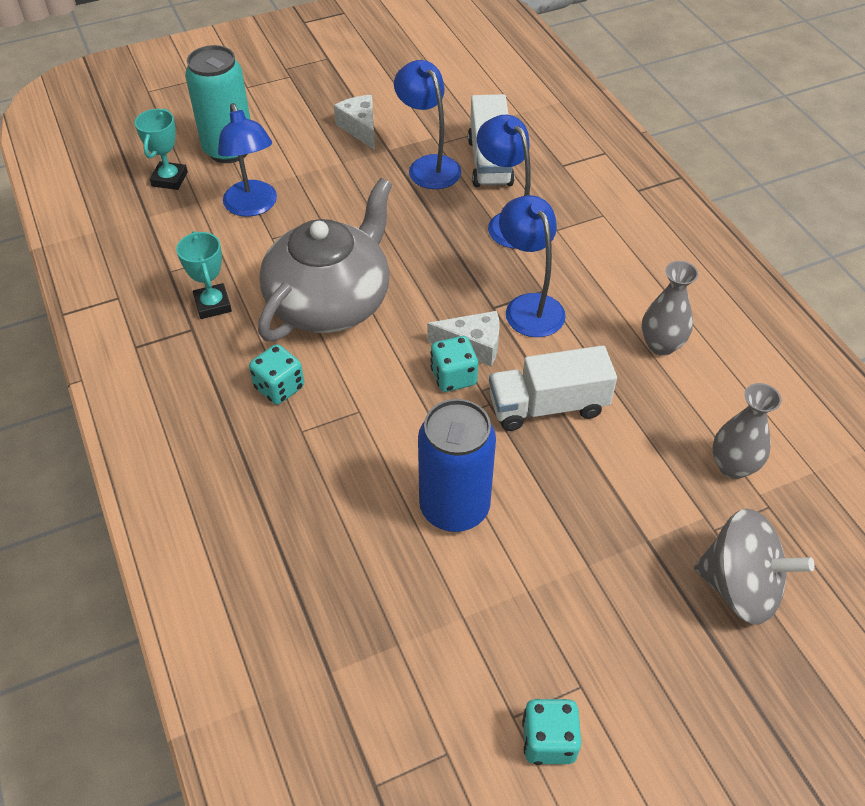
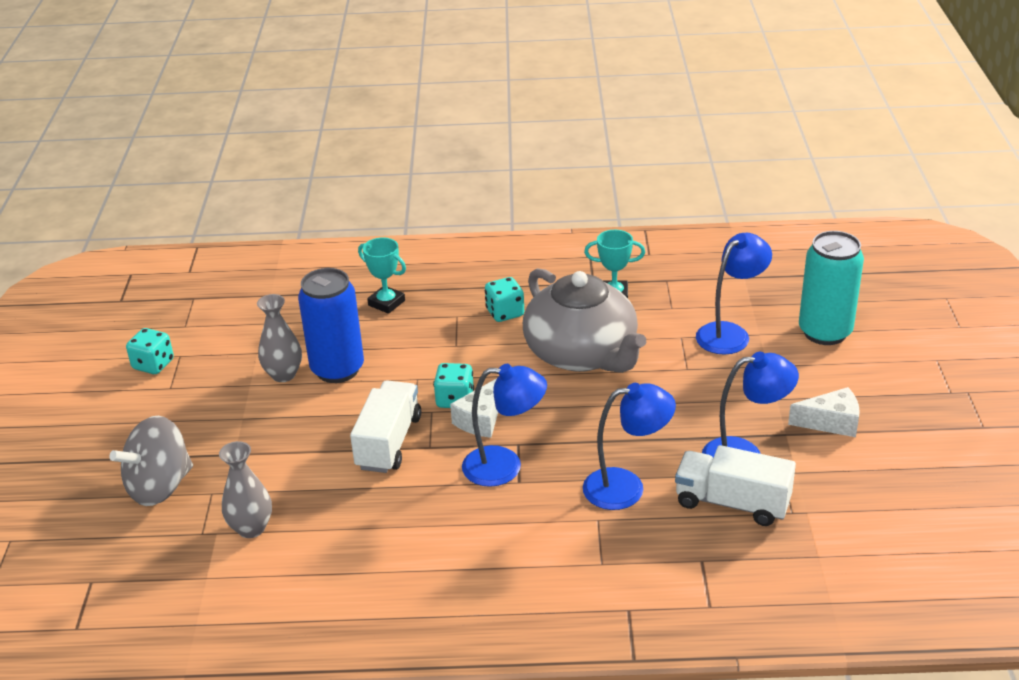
camera: 115 degrees right, 15 degrees down
(169, 179) = (792, 294): turquoise trophy -> turquoise trophy (386, 303)
(253, 207) = (730, 333): blue lamp -> blue lamp turned 135 degrees clockwise
(661, 345) = (402, 536): grey vase -> grey vase (283, 374)

